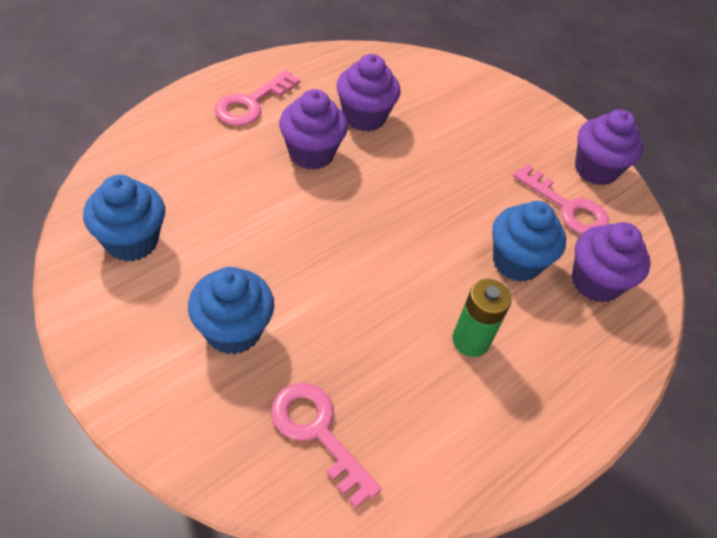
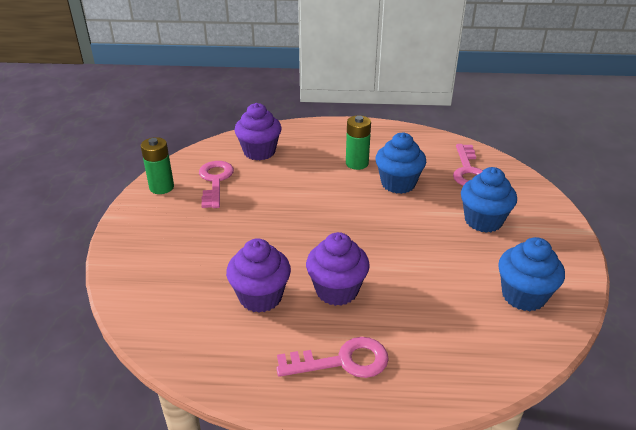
camera: 130 degrees left, 15 degrees down
(516, 262) = (286, 175): blue cupcake -> blue cupcake (398, 184)
(595, 169) = (161, 187): purple cupcake -> green battery

